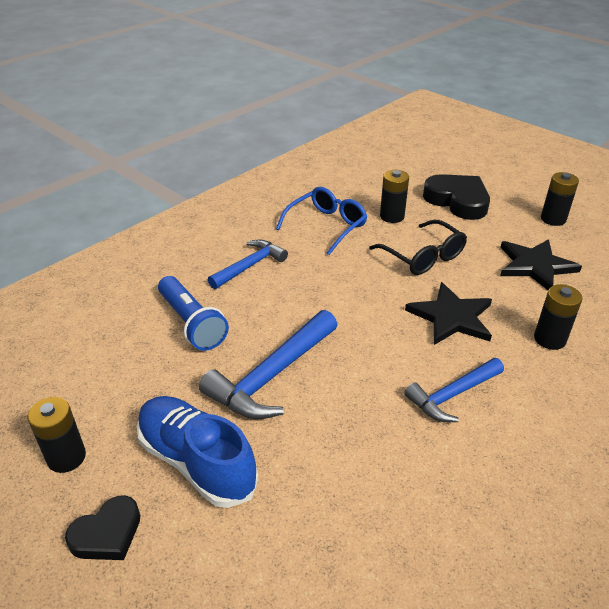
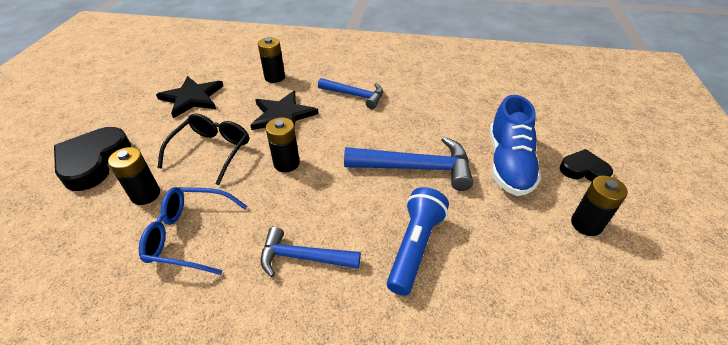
camera: 125 degrees left, 5 degrees up
(553, 219) = (112, 104): black battery -> black battery (286, 163)

